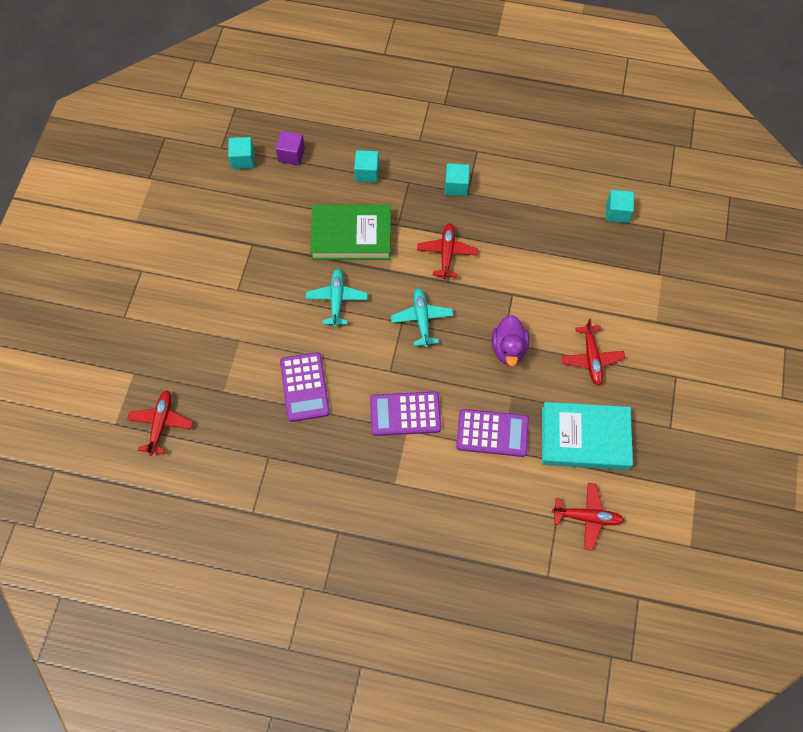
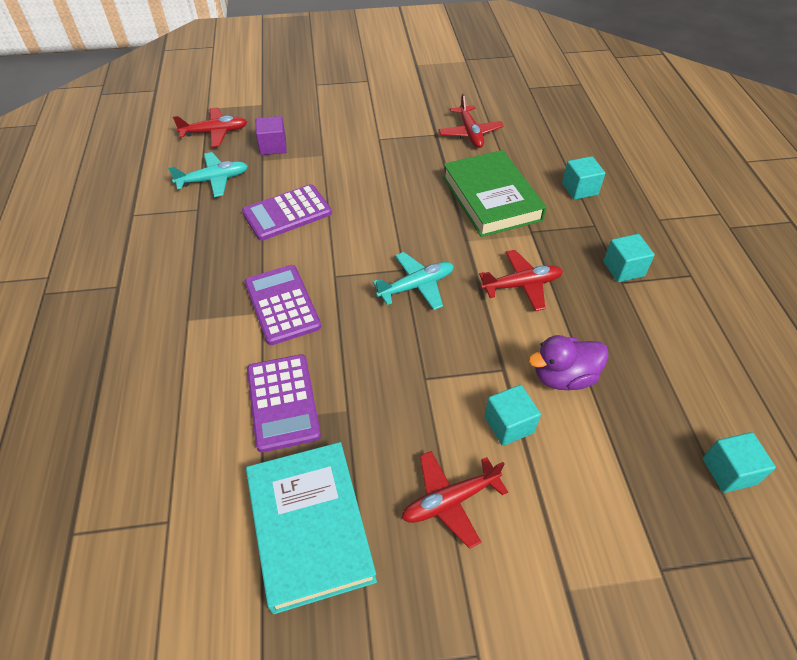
camera: 70 degrees right, 15 degrees down
(243, 160) = (526, 103): turquoise cube -> turquoise cube (509, 424)
(291, 155) = (557, 131): purple cube -> purple cube (273, 146)
(336, 300) = (404, 208): turquoise plane -> turquoise plane (213, 180)
(508, 349) = (417, 387): purple duck -> purple duck (563, 377)
(587, 517) = (175, 567): red plane -> red plane (470, 133)

